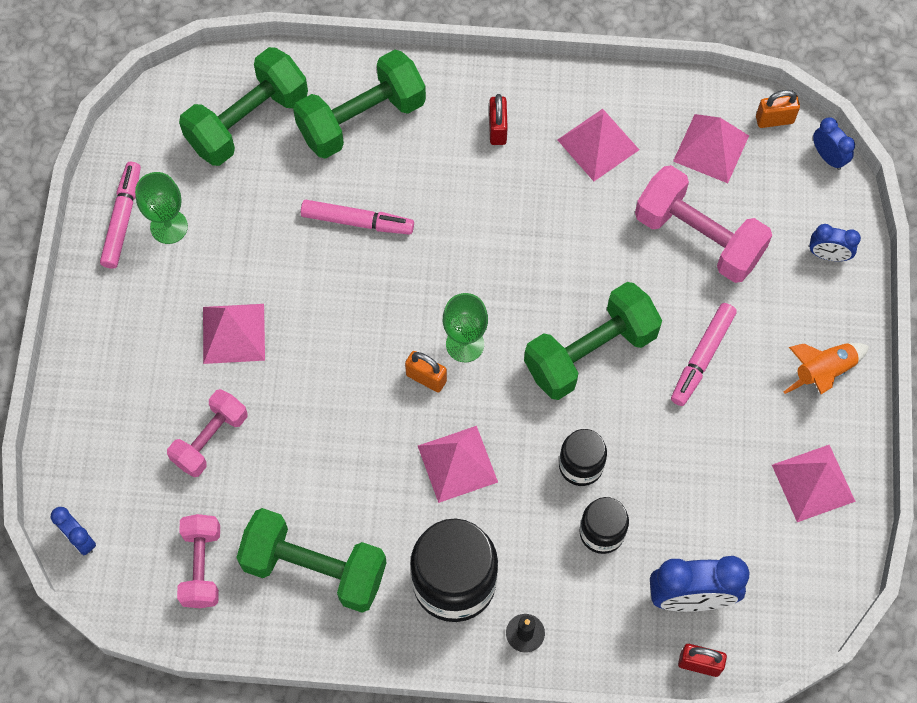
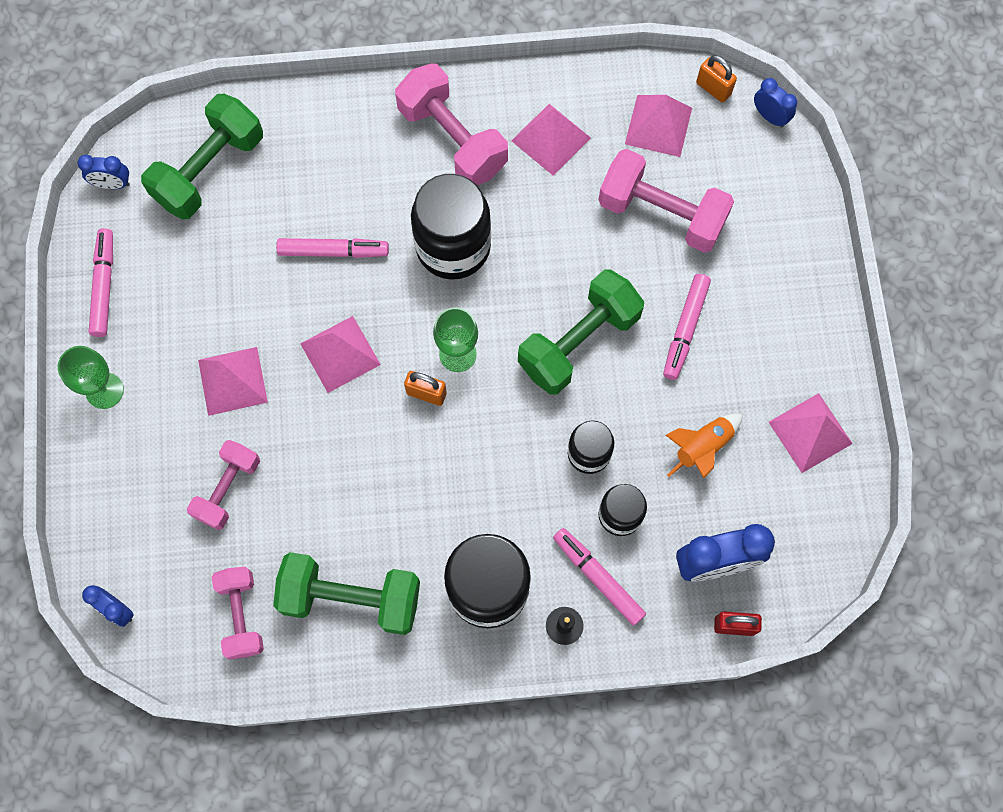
camera: 10 degrees left, 5 degrees up
(169, 227) = (151, 286): green goblet -> green goblet (104, 390)
(361, 119) = (320, 150): green dumbbell -> none
(457, 464) = (471, 472): pink pyramid -> pink pyramid (340, 354)
(479, 236) = (453, 247): none -> black jar
(497, 129) = (452, 139): red padlock -> pink dumbbell
(568, 591) = (598, 577): none -> pink marker
(774, 120) = (713, 88): orange padlock -> orange padlock turned 60 degrees clockwise
(823, 372) = (800, 324): orange rocket -> orange rocket (702, 448)
(828, 255) = (786, 211): blue clock -> blue clock (112, 184)

